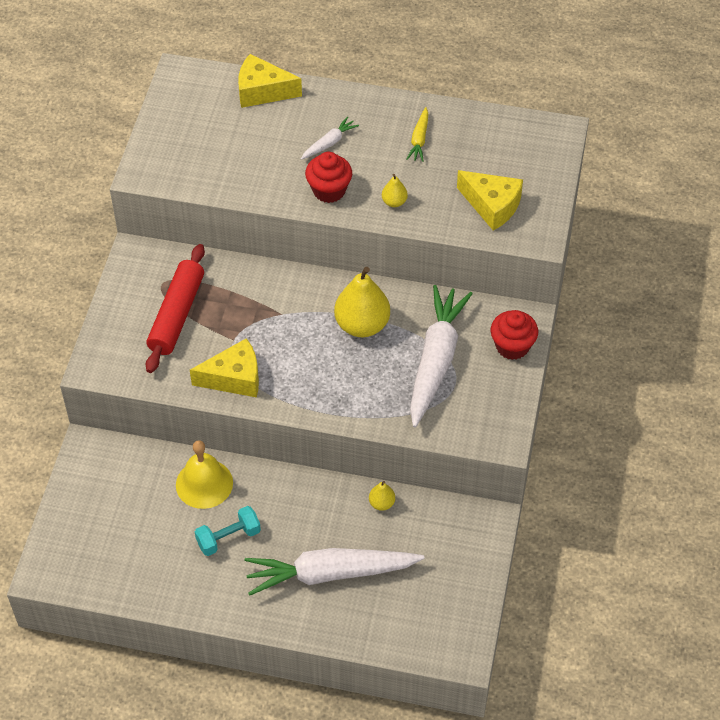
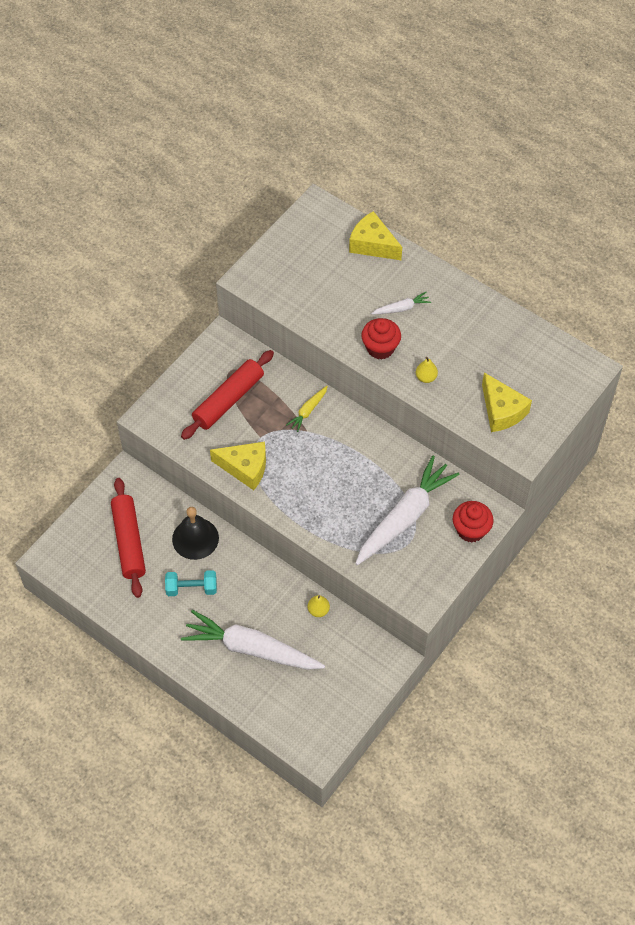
camera: 25 degrees right, 5 degrees up
(130, 517) = (129, 541): none -> red rolling pin
(204, 483) = (195, 538): yellow bell -> black bell
(362, 325) = (363, 465): yellow pear -> none
(419, 139) = (474, 332): yellow carrot -> yellow carrot (308, 411)

